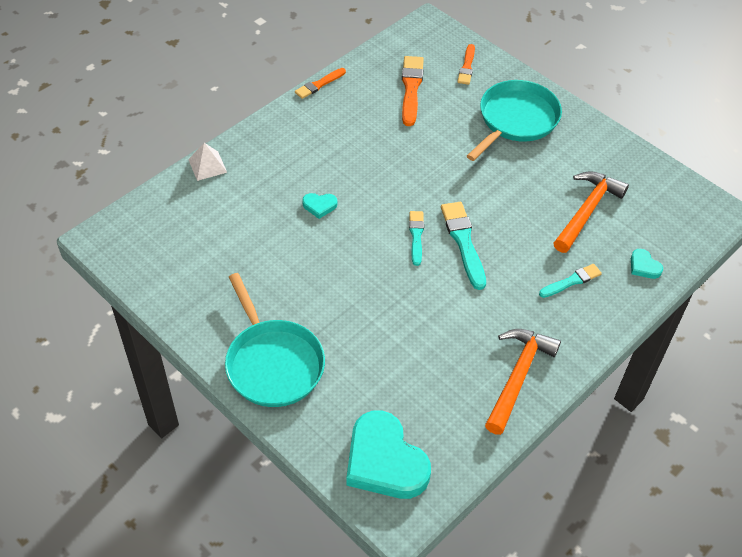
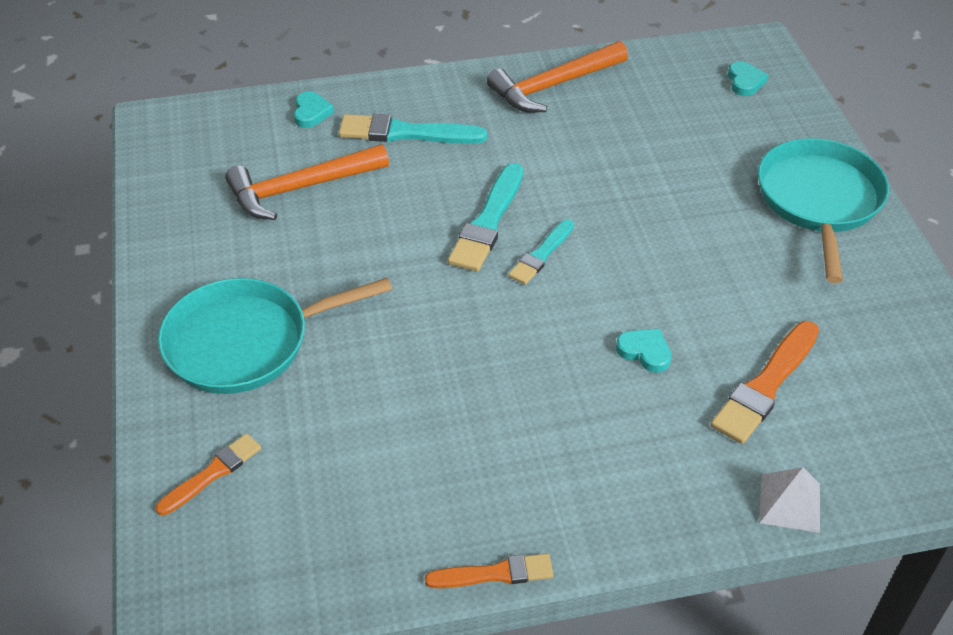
camera: 145 degrees left, 5 degrees down
(384, 461) = (745, 81): turquoise heart -> turquoise heart, size x0.43
(411, 88) = (344, 479): orange brush -> orange brush (766, 385)
(571, 281) = (406, 133): turquoise brush -> turquoise brush, size x1.60

